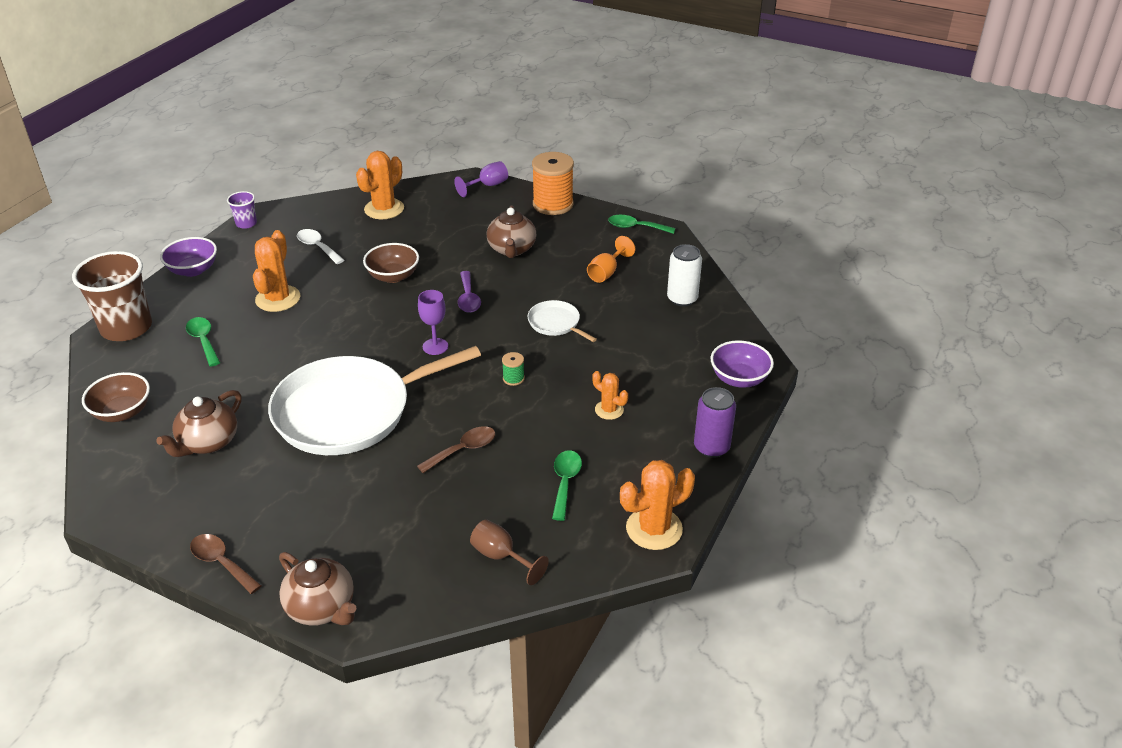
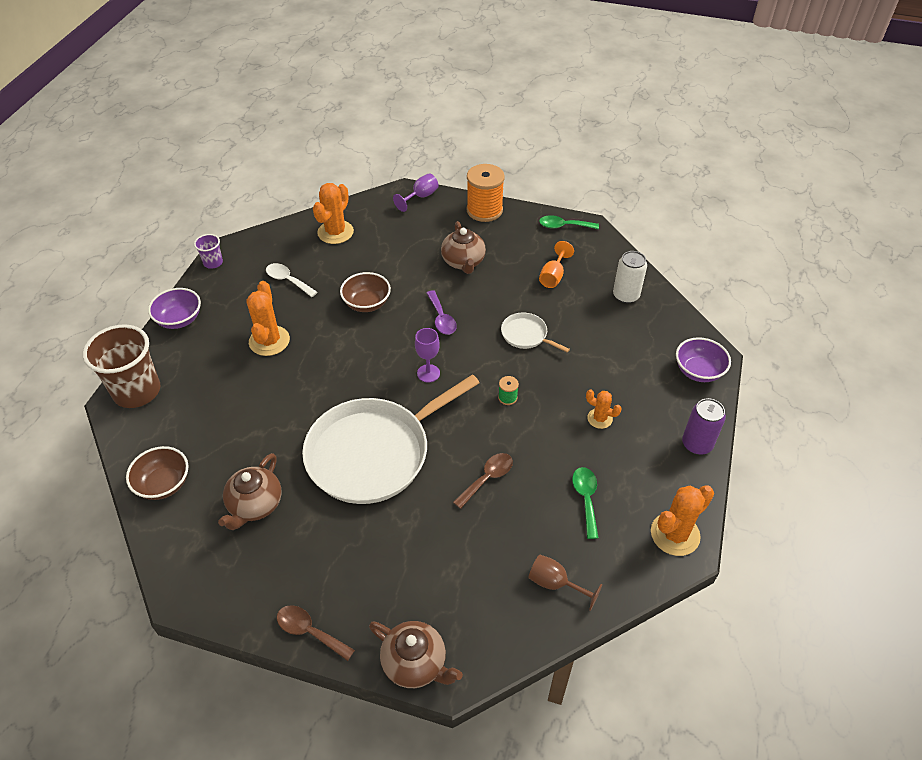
camera: 10 degrees left, 10 degrees up
(203, 341) = (215, 395): green spoon -> none

